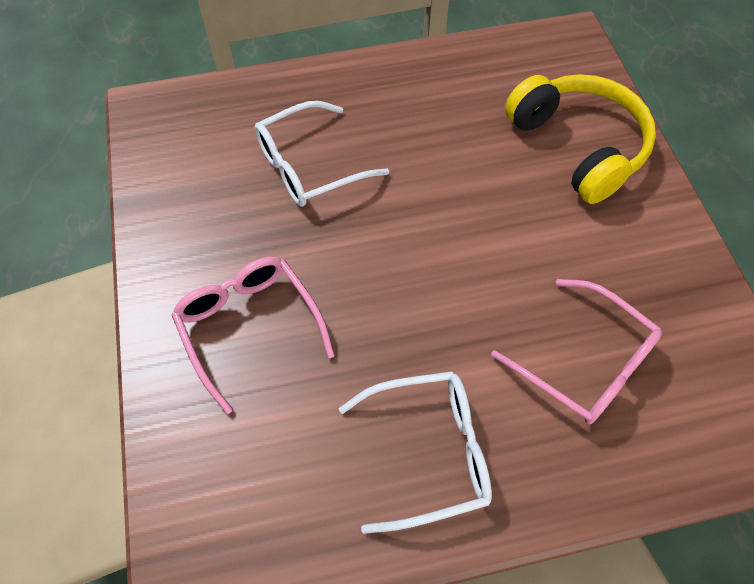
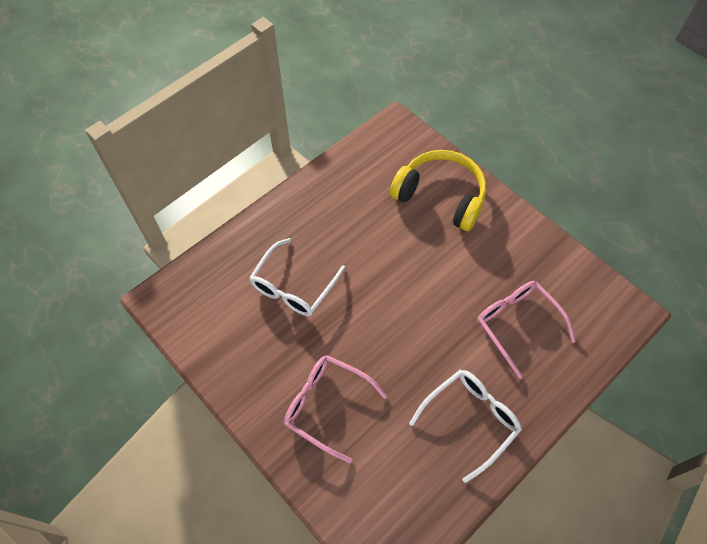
camera: 30 degrees left, 0 degrees up
(584, 362) = (517, 325): pink glasses -> pink glasses turned 135 degrees counterclockwise

